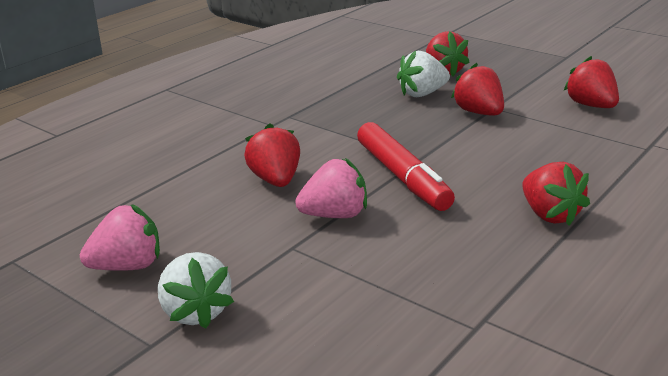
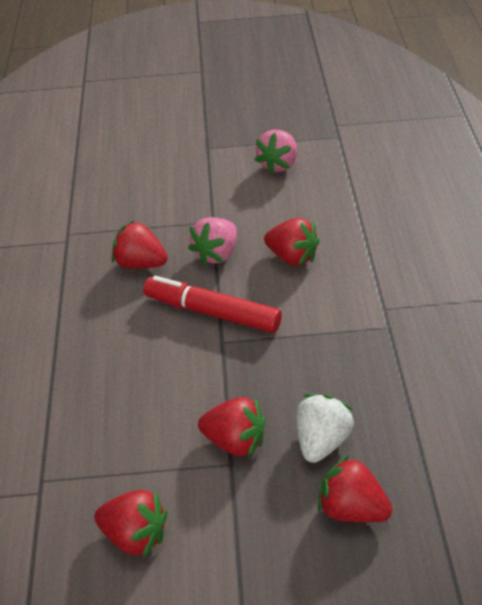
camera: 140 degrees right, 15 degrees up
(196, 312) = (209, 167): white strawberry -> none
(549, 215) = (78, 337): red strawberry -> red strawberry (140, 264)

